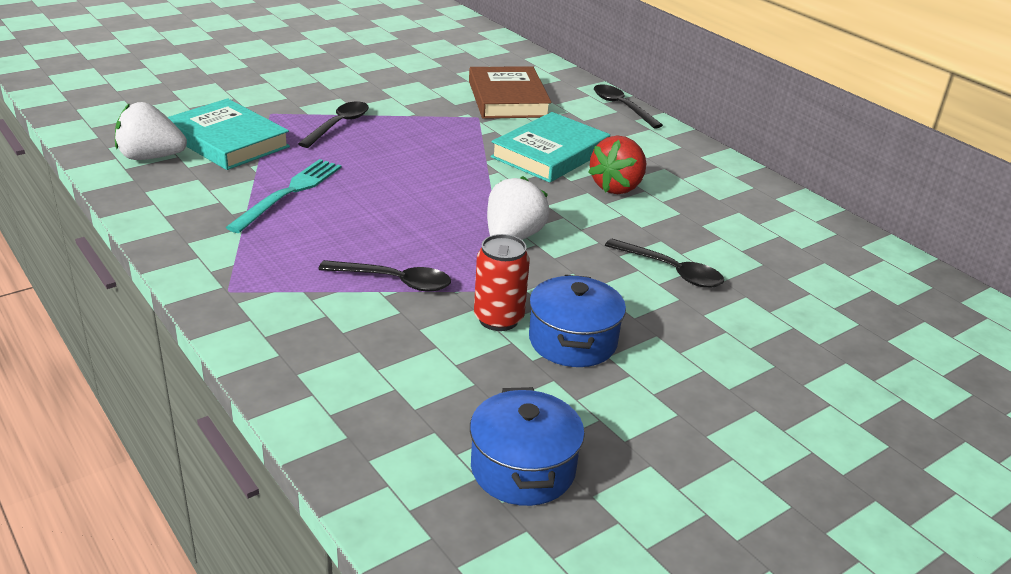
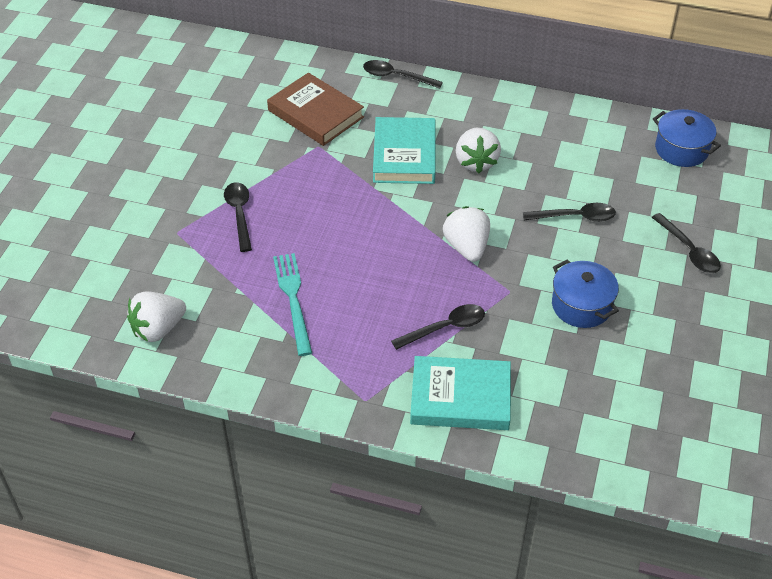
camera: 35 degrees left, 15 degrees up
(227, 141) = (187, 279): turquoise book -> turquoise book (460, 397)
(498, 319) = (529, 316): red can -> none
(523, 468) = (645, 404): blue pot -> blue pot (681, 149)
(617, 187) = (476, 162): red strawberry -> white strawberry
(782, 363) = (689, 250): none -> black spoon

